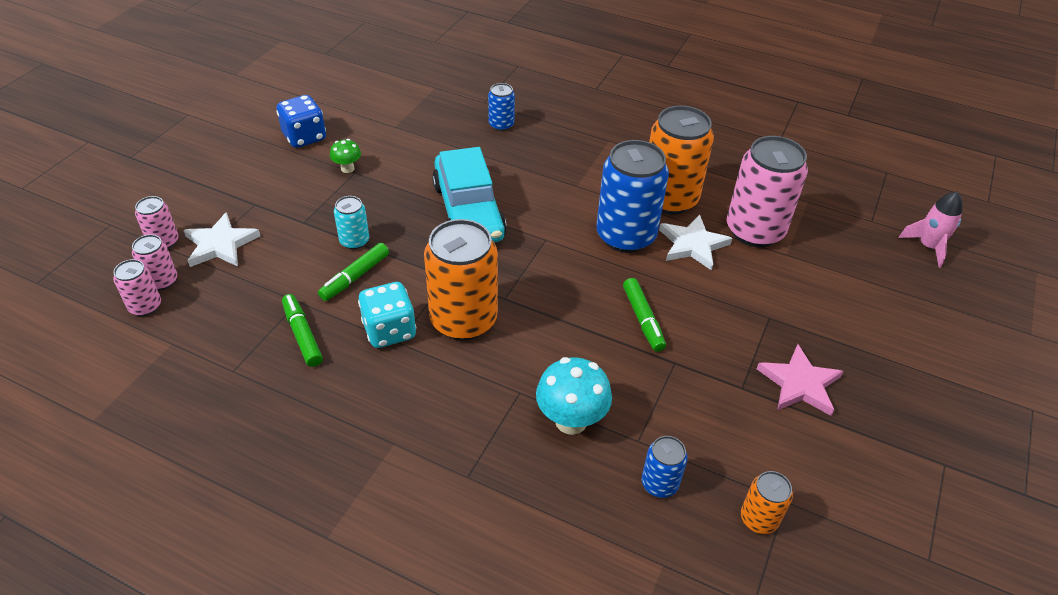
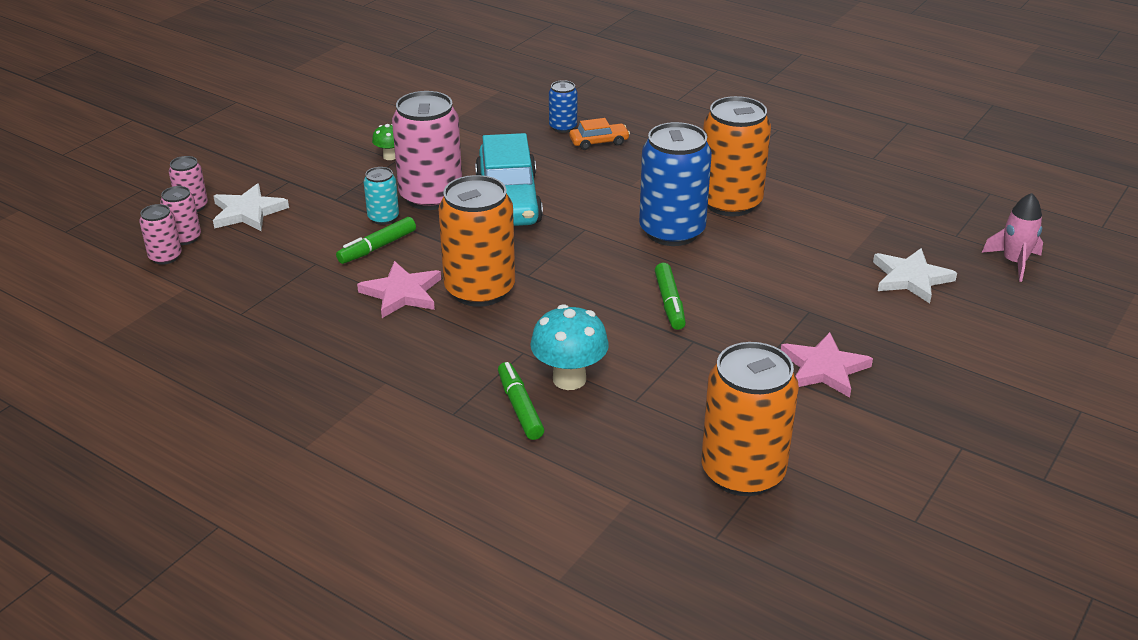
camera: 10 degrees right, 10 degrees down
(302, 335) = (314, 290): green marker -> green marker (520, 407)
(304, 137) = (351, 127): blue dice -> none
(389, 331) = (402, 293): turquoise dice -> pink star
(537, 139) = (599, 142): none -> orange car
(659, 484) = (647, 436): blue can -> none
(693, 245) = (744, 243): white star -> white star (911, 278)
(754, 231) = (817, 236): pink can -> pink can (431, 196)
(759, 519) = (743, 472): orange can -> orange can, size x2.07

